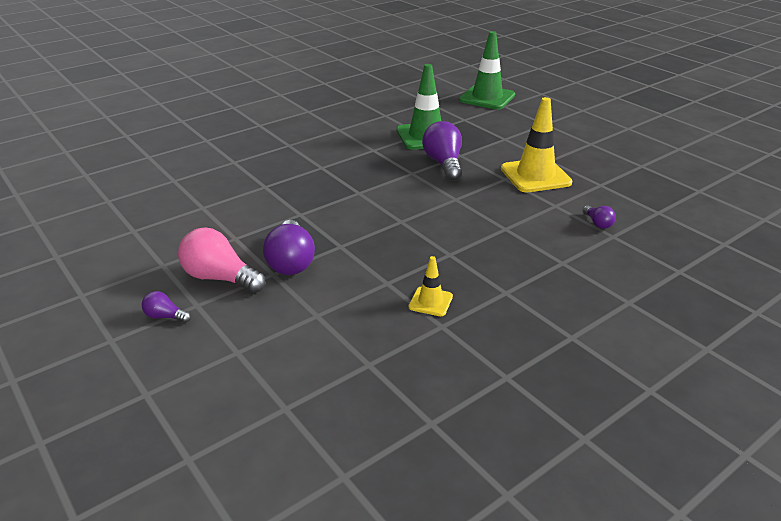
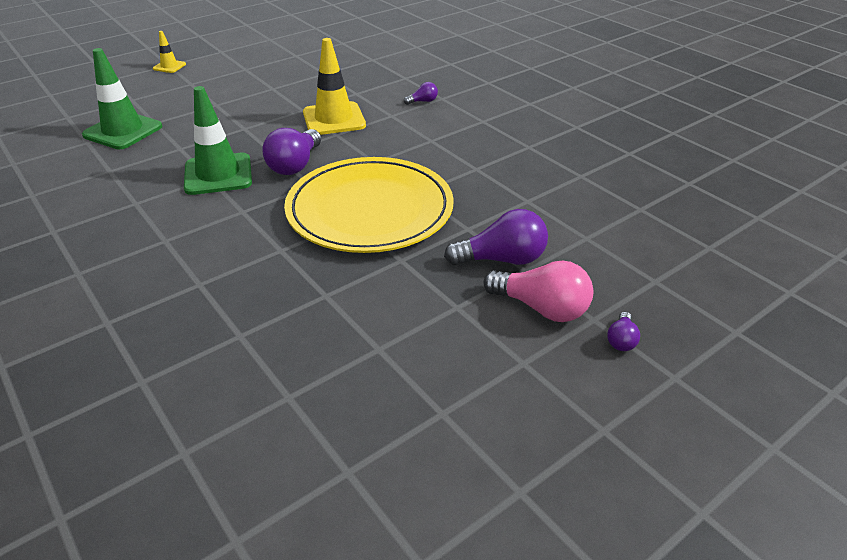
camera: 90 degrees left, 5 degrees up
(220, 278) = (541, 308): pink light bulb -> pink light bulb turned 90 degrees counterclockwise
(373, 199) = (370, 210): none -> yellow plate
(430, 302) = (550, 179): yellow traffic cone -> yellow traffic cone (169, 66)
(444, 164) = (295, 165): purple light bulb -> purple light bulb turned 60 degrees counterclockwise

